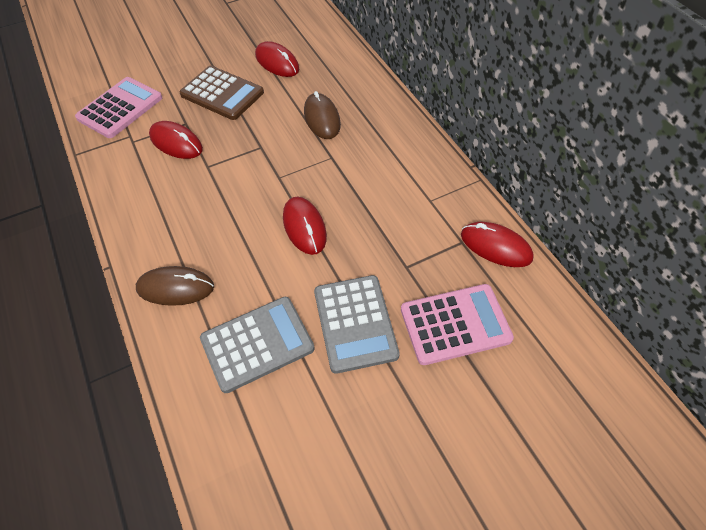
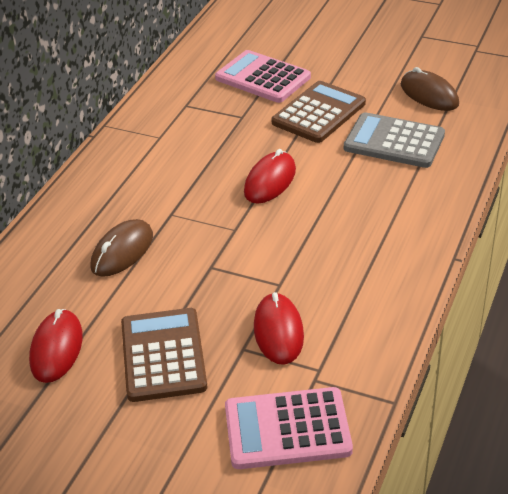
camera: 130 degrees left, 15 degrees down
(175, 288) = (415, 207): brown mouse -> brown mouse (429, 94)
(355, 323) = (319, 113): grey calculator -> brown calculator
(496, 246) = (172, 90): red mouse -> none

